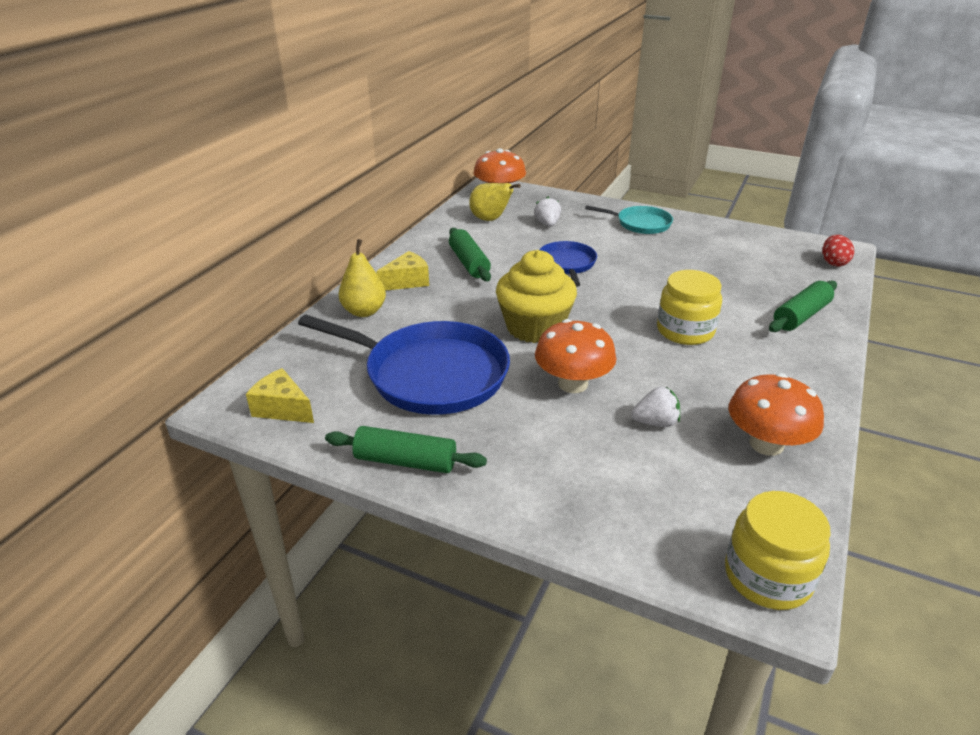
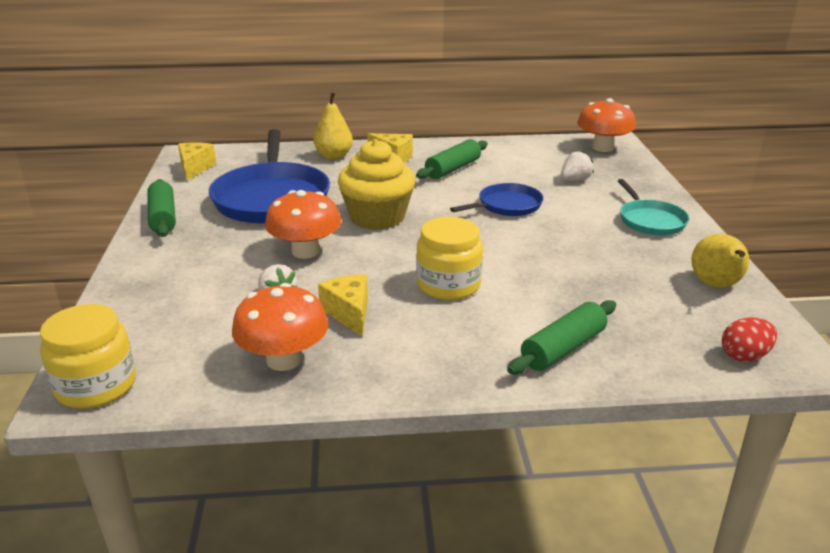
camera: 60 degrees right, 5 degrees down
(490, 219) = (545, 157): yellow pear -> yellow pear (716, 285)
(704, 390) = (349, 313): none -> yellow cheese
(801, 316) = (563, 348): green rolling pin -> green rolling pin turned 60 degrees counterclockwise

